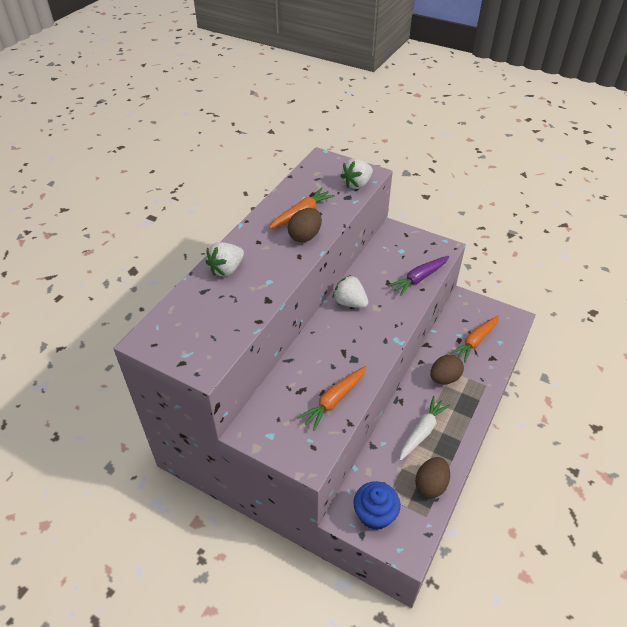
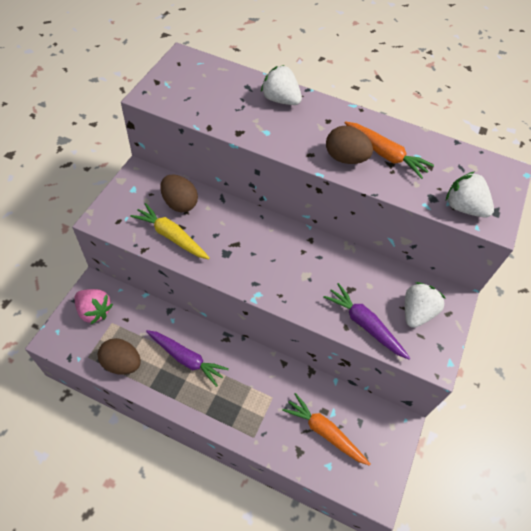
camera: 80 degrees right, 10 degrees up
(334, 400) = (171, 236): orange carrot -> yellow carrot
(350, 302) = (309, 249): white strawberry -> white strawberry (416, 312)
(375, 514) = (94, 311): blue cupcake -> pink strawberry
(422, 431) = (186, 359): white carrot -> purple carrot
(444, 378) = (261, 388): brown egg -> brown egg (179, 203)

